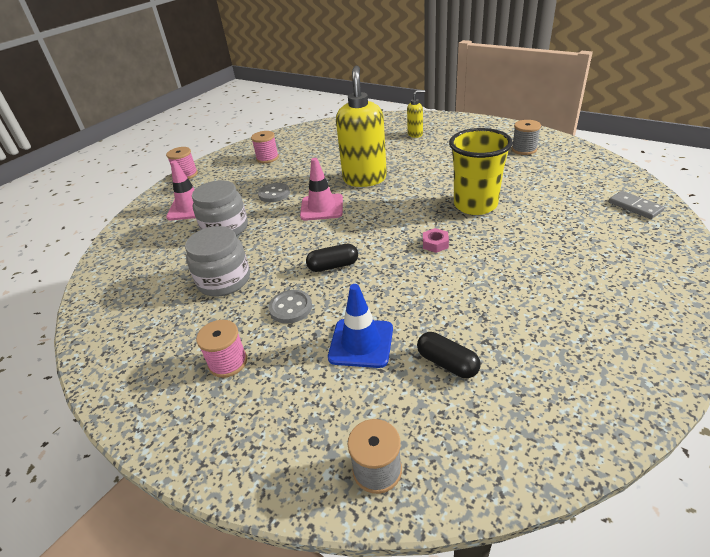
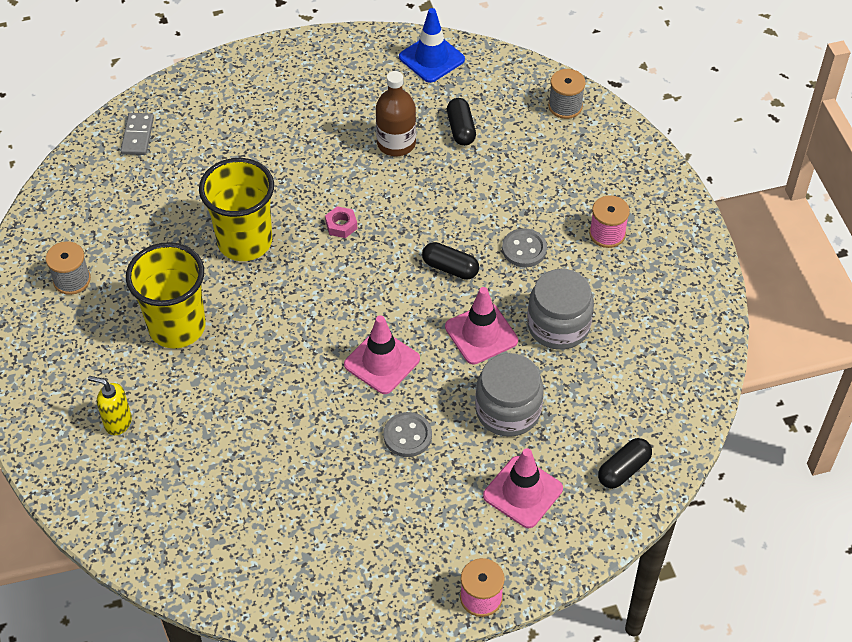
camera: 145 degrees left, 15 degrees up
(132, 243) = (623, 469): none -> black capsule
(267, 158) = (345, 541): pink spool -> none
(275, 248) = (481, 334): none -> pink traffic cone
(361, 343) = (500, 181): blue traffic cone -> blue traffic cone (431, 58)
(364, 179) = (287, 376): yellow soap dispenser -> none
(445, 164) = (177, 327): none -> yellow cup
(479, 314) = (396, 143): none -> brown bottle

